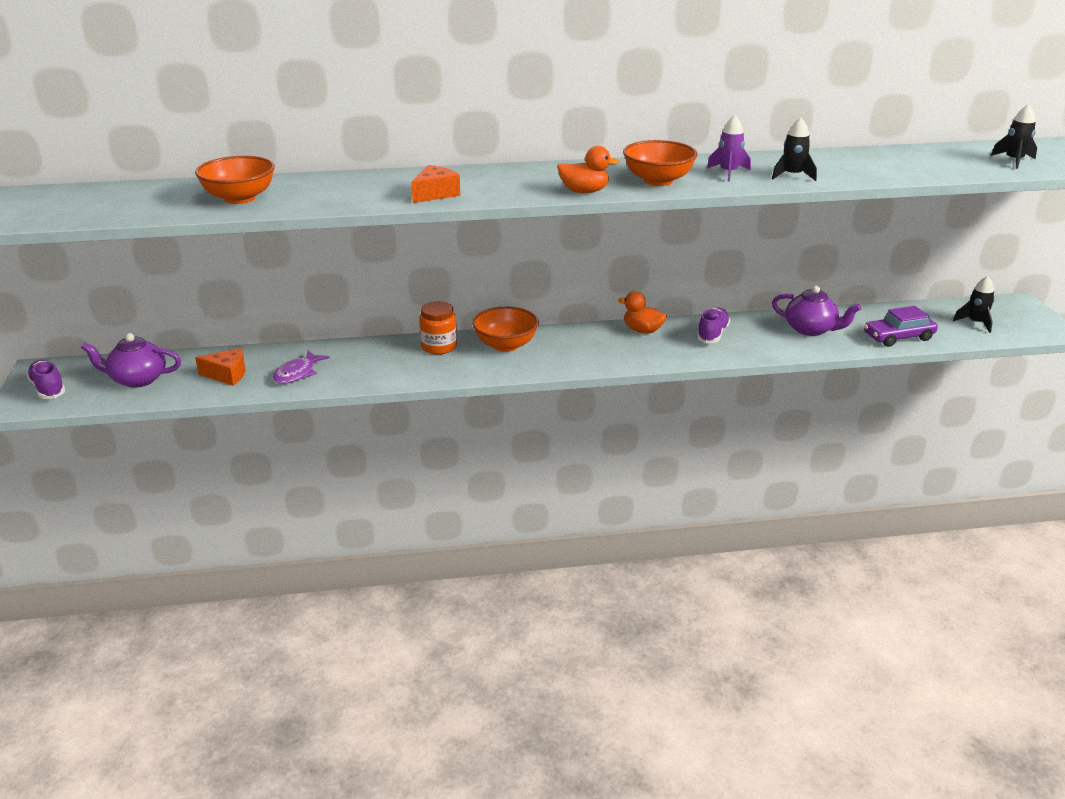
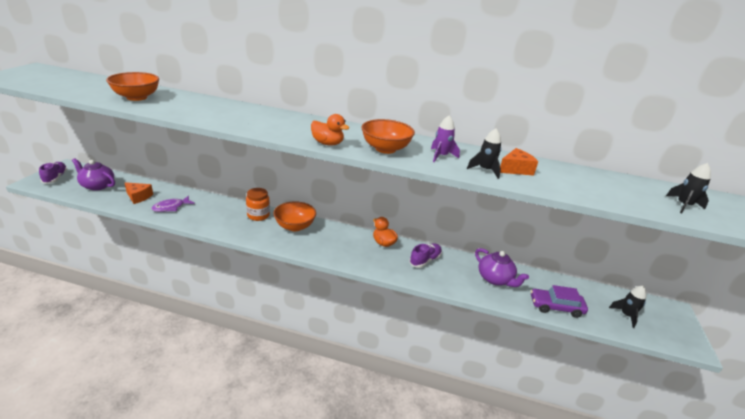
camera: 20 degrees right, 0 degrees up
(435, 194) = (239, 121): orange cheese -> orange cheese (515, 169)

